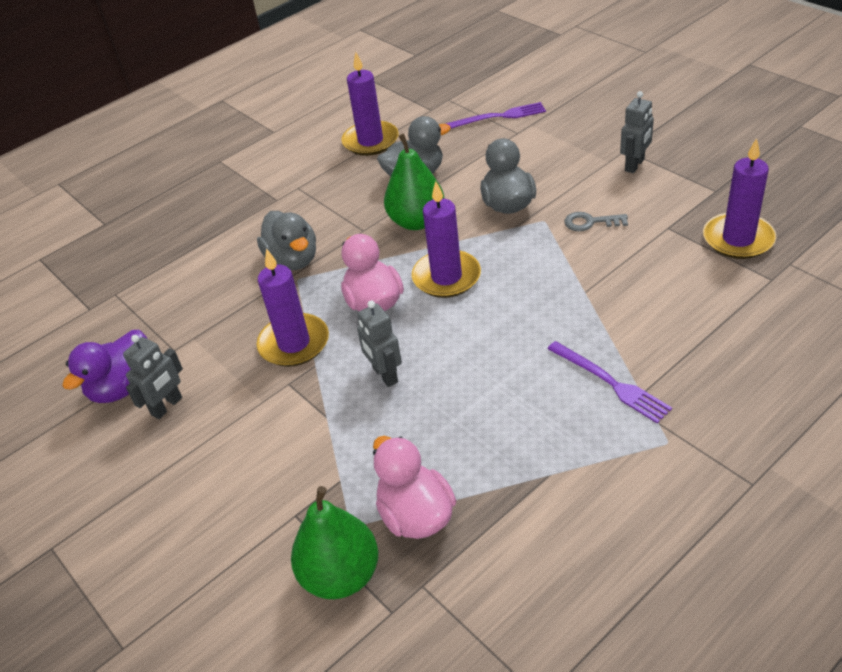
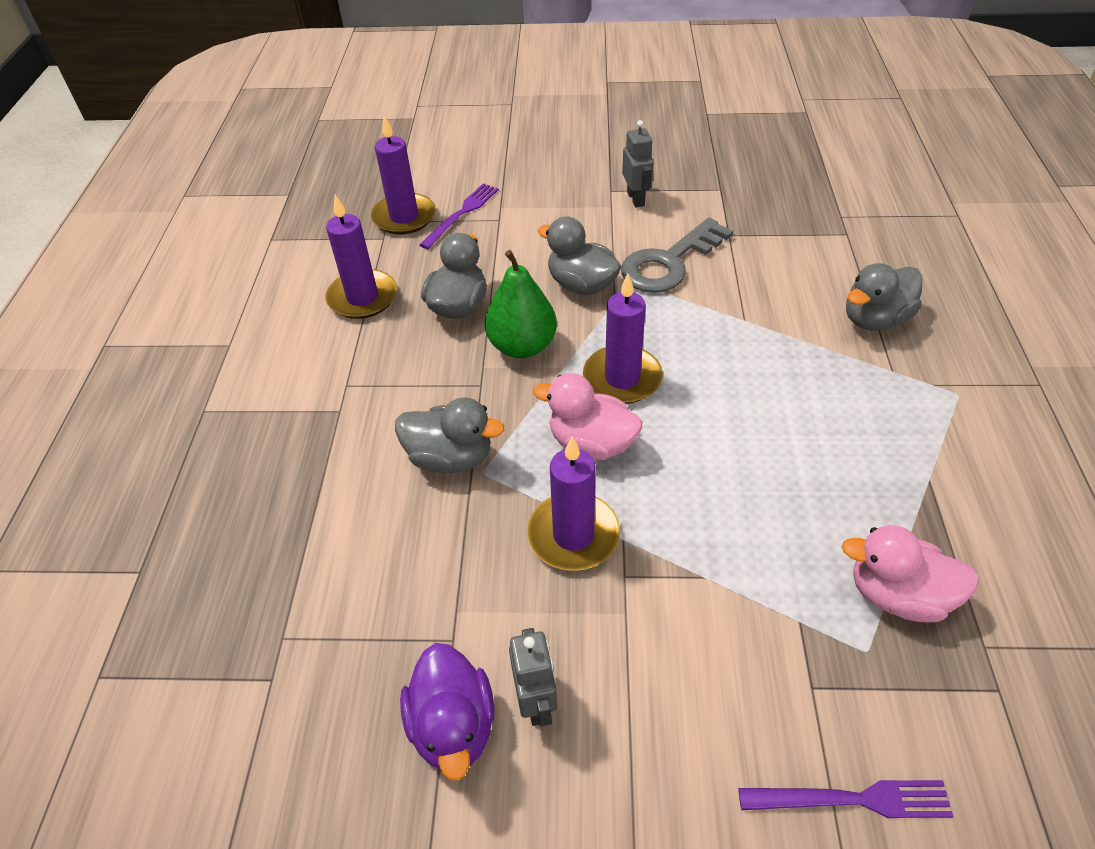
camera: 50 degrees left, 5 degrees up
(341, 575) = (924, 700): green pear -> none
(384, 375) = (698, 500): grey robot -> none
(590, 222) = (669, 262): grey key -> grey key, size x2.06
(610, 383) = (864, 378): purple fork -> purple fork (852, 799)
(687, 351) = (874, 319): none -> grey duck
(738, 239) = (786, 217): purple candle -> purple candle (404, 217)

